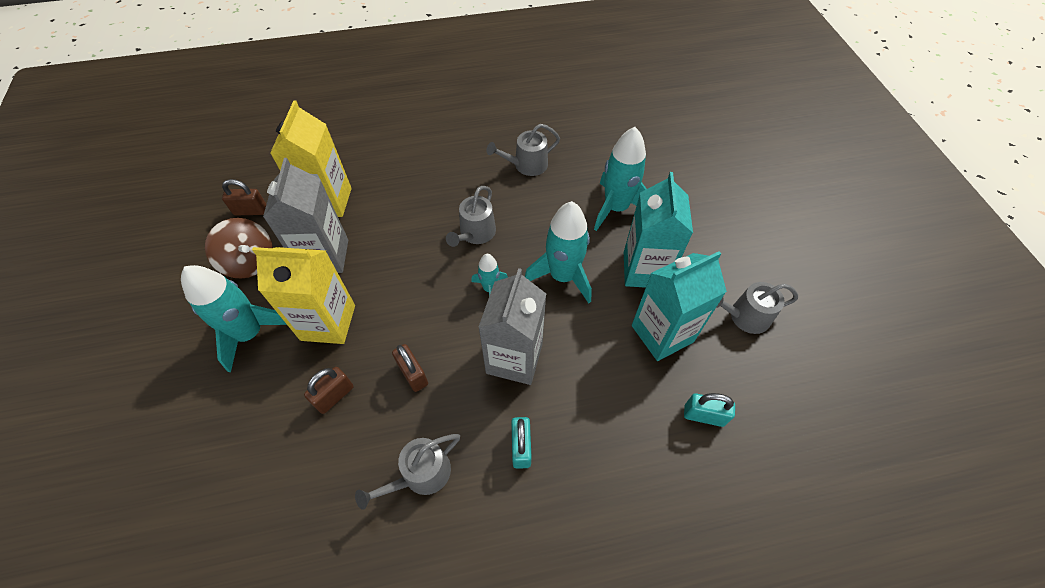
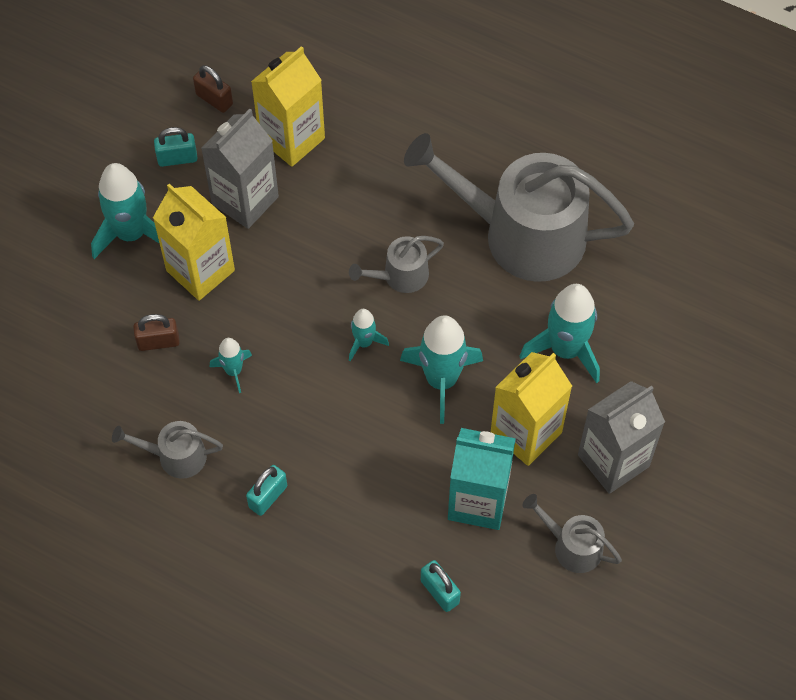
camera: 40 degrees right, 5 degrees up
(250, 262) = (177, 158): brown spinning top -> turquoise padlock
(413, 374) = (233, 371): brown padlock -> turquoise rocket
(514, 358) = (327, 422): grey carton -> grey carton (613, 460)
(527, 165) = (522, 234): grey watering can -> grey watering can, size x2.25
(645, 270) = (526, 433): turquoise carton -> yellow carton

